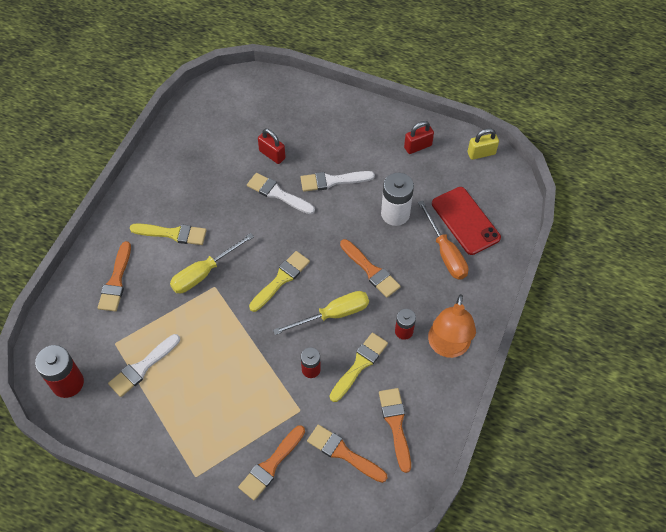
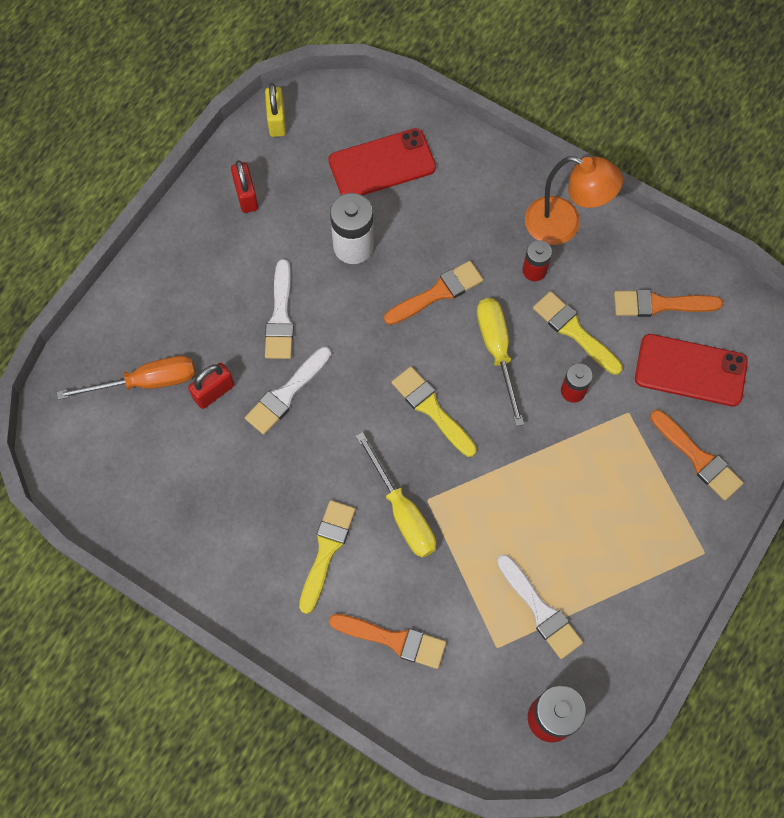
camera: 80 degrees left, 10 degrees up
(343, 453) = (690, 370): orange brush -> red phone
(445, 252) = (426, 198): orange screwdriver -> orange screwdriver (146, 382)

